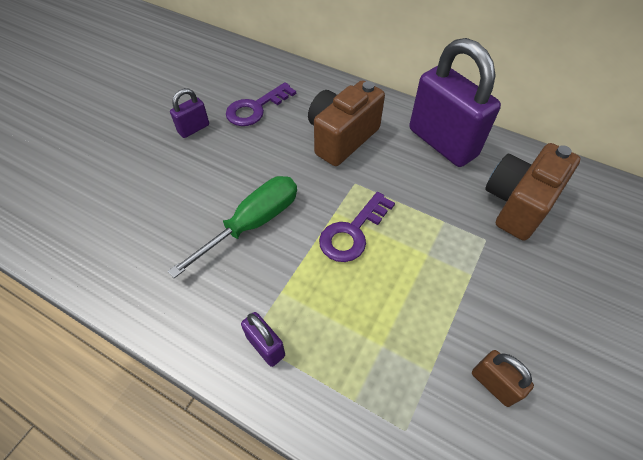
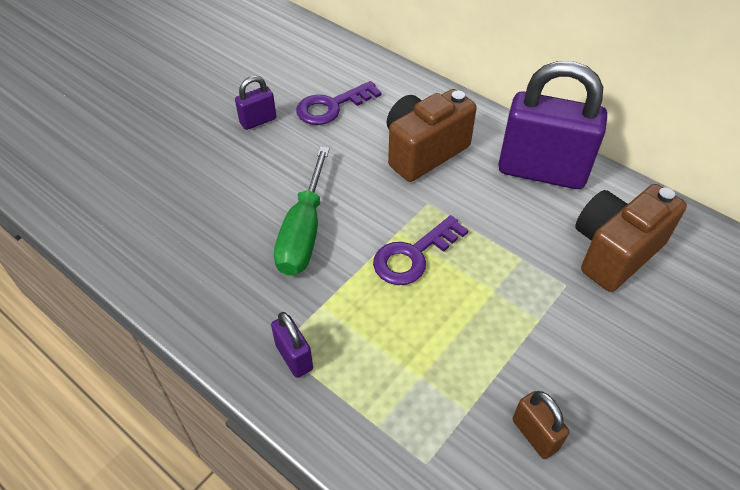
camera: 10 degrees right, 5 degrees down
(252, 224) = (304, 231): green screwdriver -> green screwdriver turned 135 degrees clockwise
(442, 142) = (541, 171): purple padlock -> purple padlock turned 45 degrees counterclockwise

